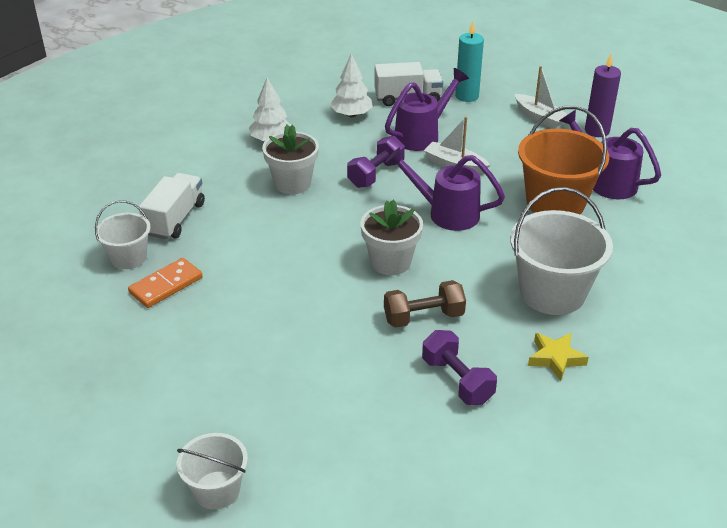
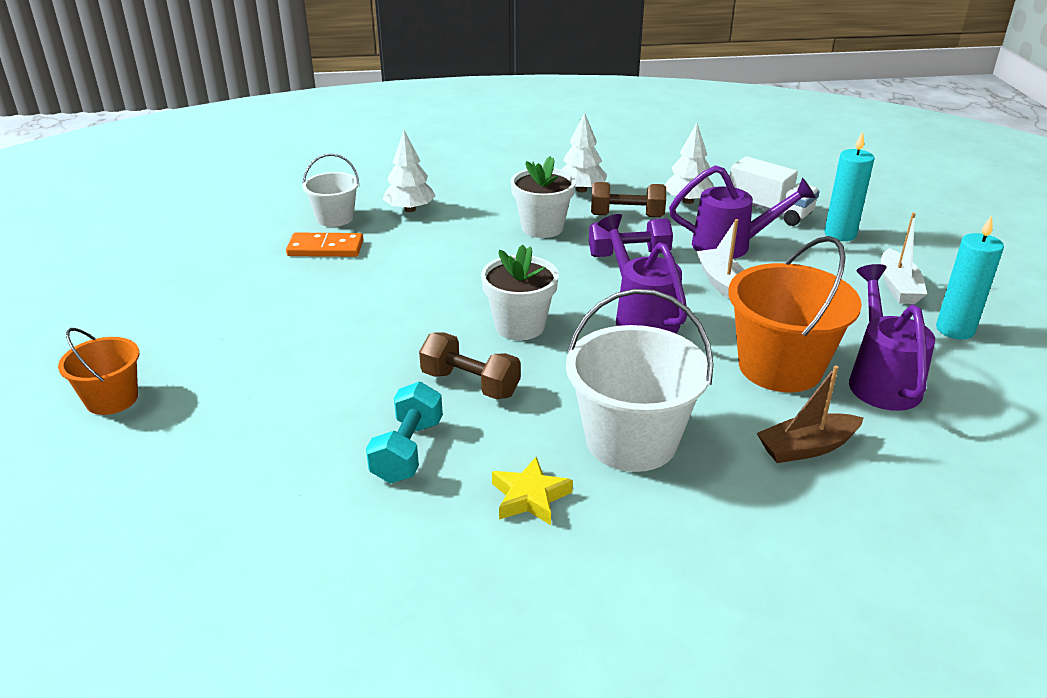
camera: 45 degrees right, 5 degrees down
(175, 219) = (410, 209): white truck -> white tree
(217, 490) = (112, 399): white bucket -> orange bucket
(331, 145) = (627, 216): none -> brown dumbbell
(457, 380) = (407, 451): purple dumbbell -> turquoise dumbbell
(597, 131) = (955, 330): purple candle -> turquoise candle
(627, 241) = (807, 447): none -> brown boat

